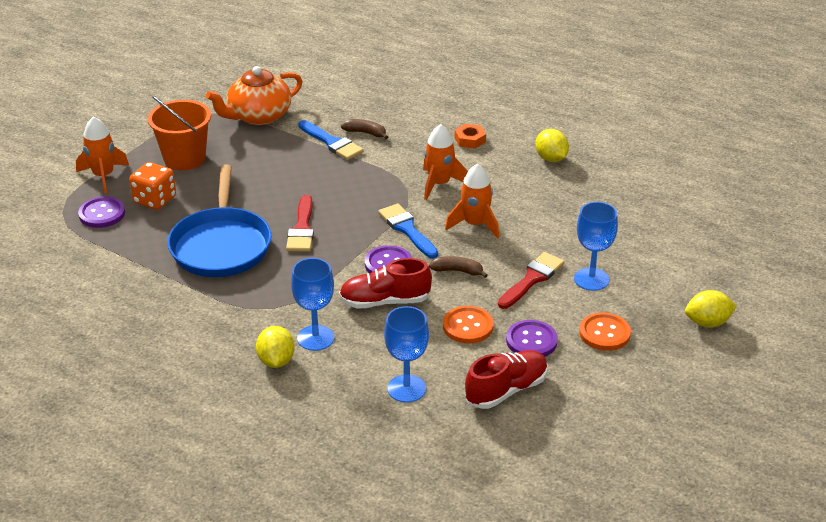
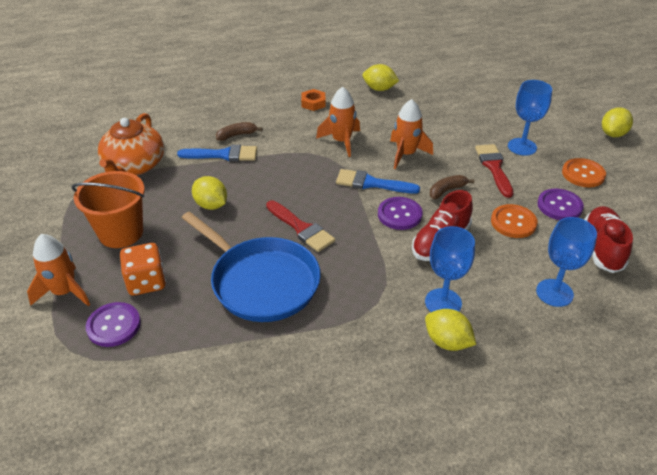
camera: 45 degrees left, 5 degrees up
(267, 175) = (211, 205): none -> yellow lemon

